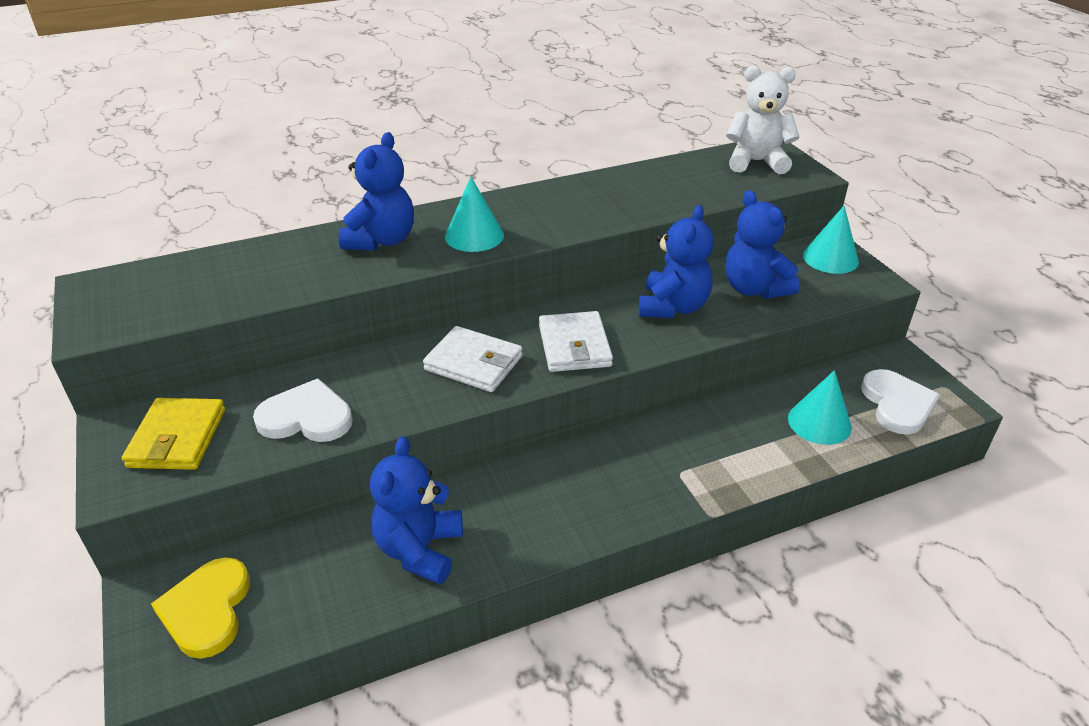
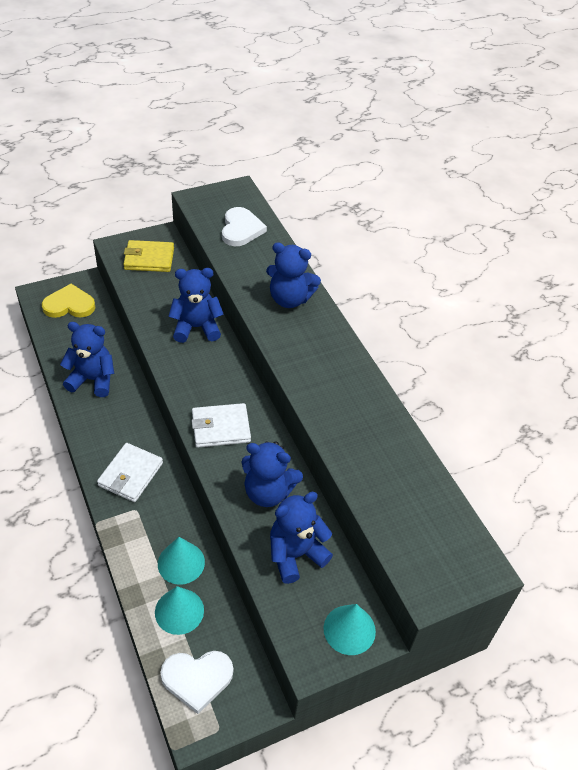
camera: 85 degrees right, 10 degrees up
(306, 417) = (160, 304): white heart -> white heart (241, 229)
(372, 374) = (196, 327): none -> blue teddy bear
(473, 363) = (204, 374): white wallet -> white wallet (130, 474)
(474, 236) = (298, 345): turquoise cone -> turquoise cone (181, 563)
(756, 162) = (448, 550): white teddy bear -> none

